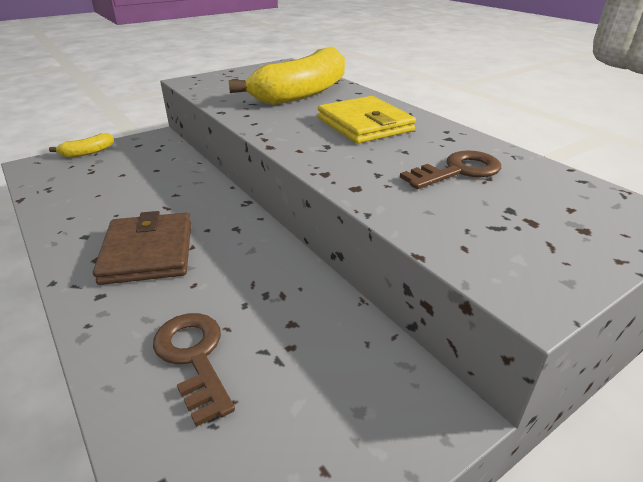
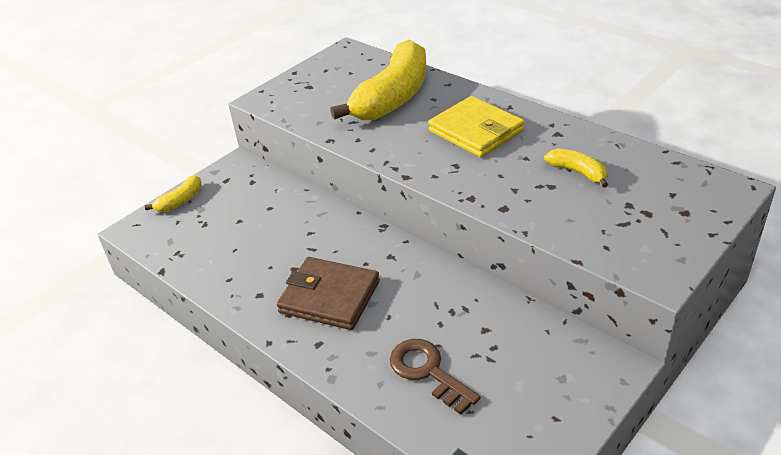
camera: 10 degrees left, 5 degrees up
(148, 252) = (329, 297): brown wallet -> brown wallet turned 45 degrees counterclockwise
(458, 171) = (578, 172): brown key -> yellow banana

